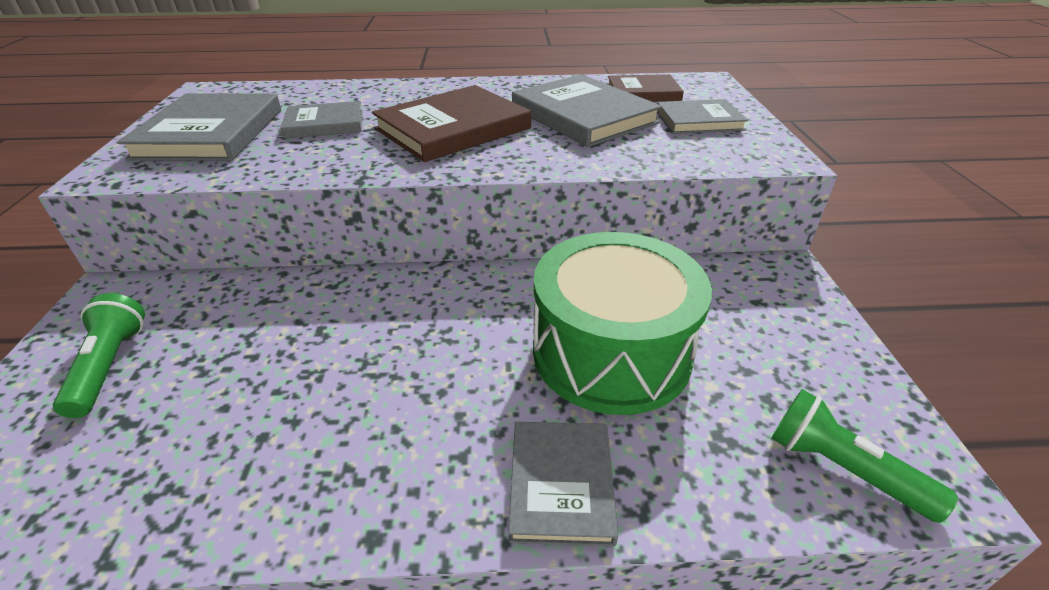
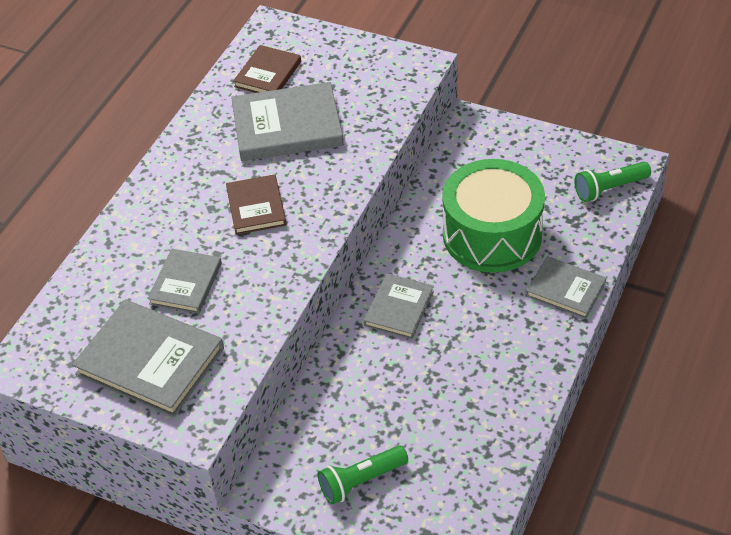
camera: 60 degrees left, 10 degrees up
(109, 366) = (361, 481): green flashlight -> green flashlight turned 45 degrees counterclockwise
(453, 129) = (256, 207): brown book -> brown book, size x0.60
(698, 120) = (342, 71): grey book -> grey book (398, 308)

